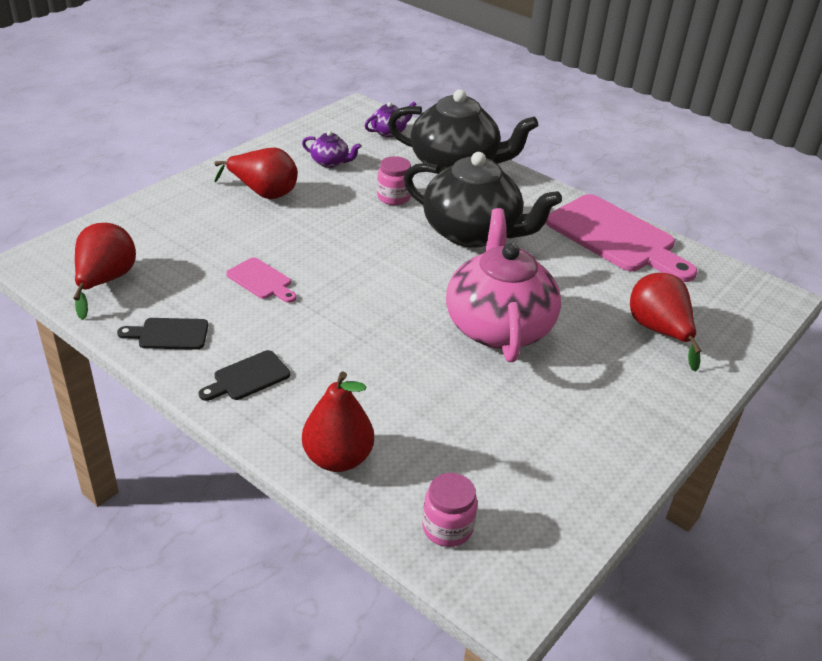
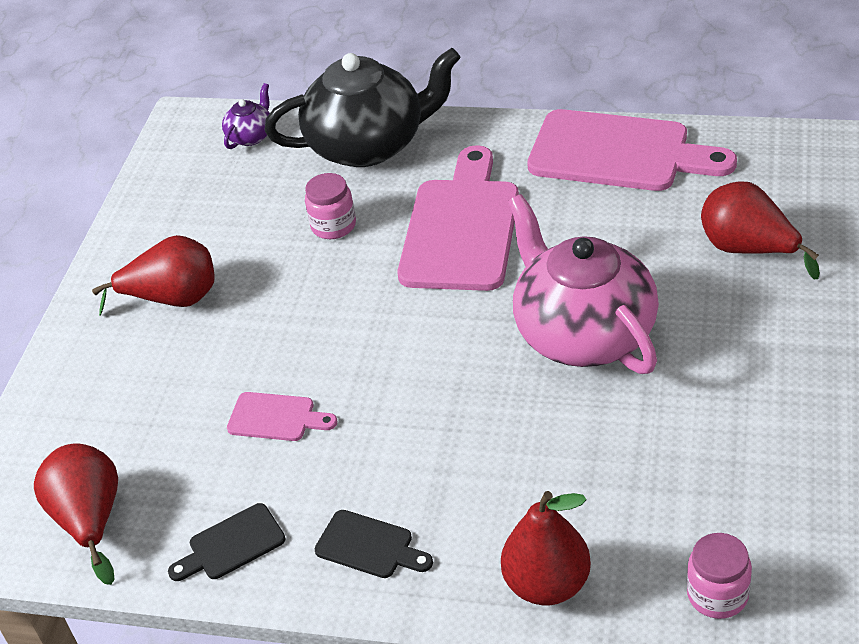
camera: 20 degrees left, 5 degrees up
(248, 377) = (369, 546): black cutting board -> black cutting board turned 90 degrees counterclockwise
(330, 162) = (217, 215): purple teapot -> none
(472, 233) = (461, 228): black teapot -> pink cutting board

